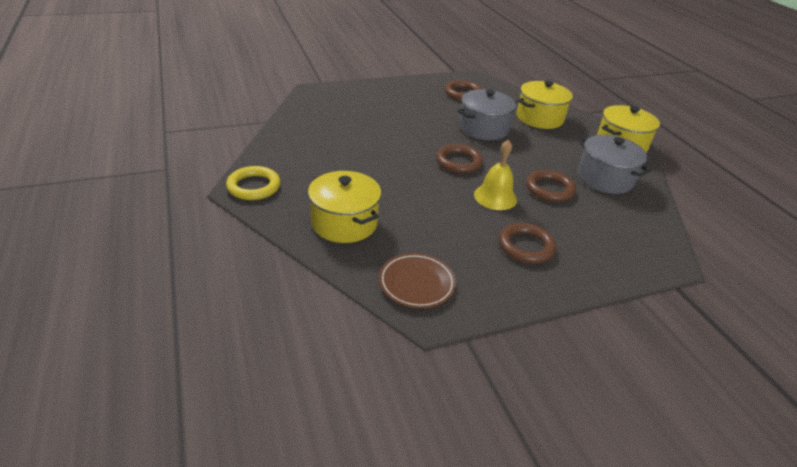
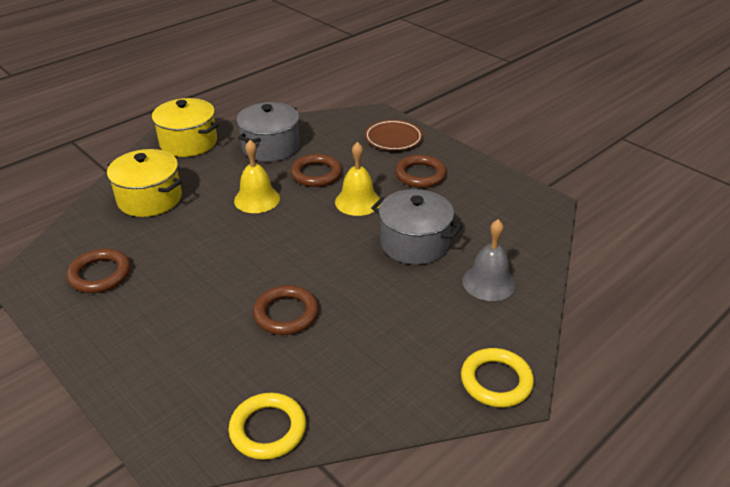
camera: 110 degrees left, 0 degrees up
(302, 112) = (268, 429): none -> yellow ring
(344, 223) = (488, 282): yellow pot -> grey bell
(416, 283) = (521, 217): brown plate -> brown plate (393, 138)
(458, 162) = (307, 237): brown ring -> brown ring (286, 314)
(483, 128) = (208, 235): grey pot -> grey pot (414, 243)
(521, 154) = (257, 199): none -> yellow bell

